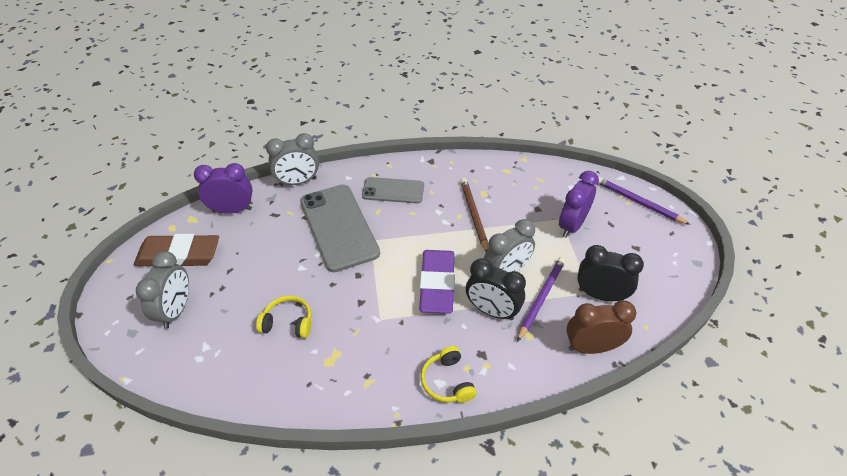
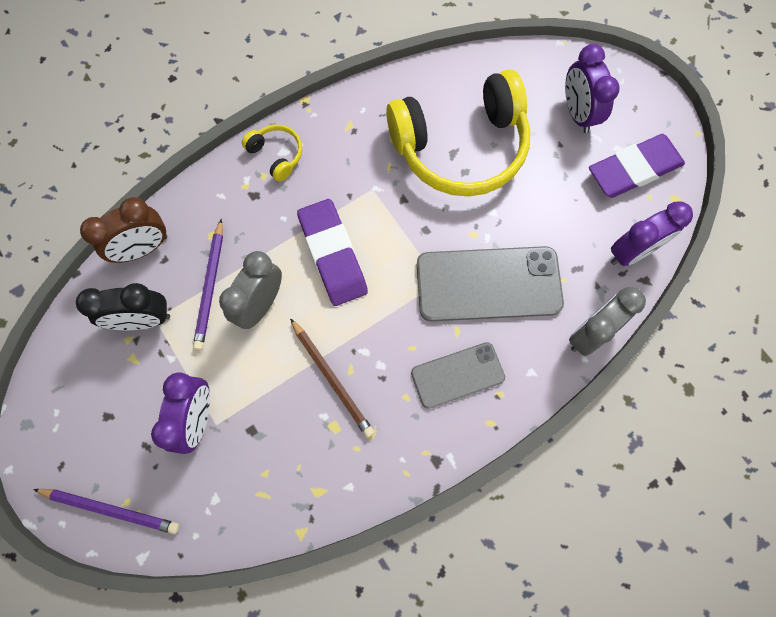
camera: 155 degrees right, 25 degrees up
(176, 310) = (577, 114): grey clock -> purple clock
(179, 255) = (633, 169): brown eraser -> purple eraser
(288, 322) = (460, 147): yellow headphones -> yellow headphones, size x2.39
(339, 227) = (488, 284): grey phone -> grey phone turned 45 degrees counterclockwise
(492, 311) = (260, 247): black clock -> none

